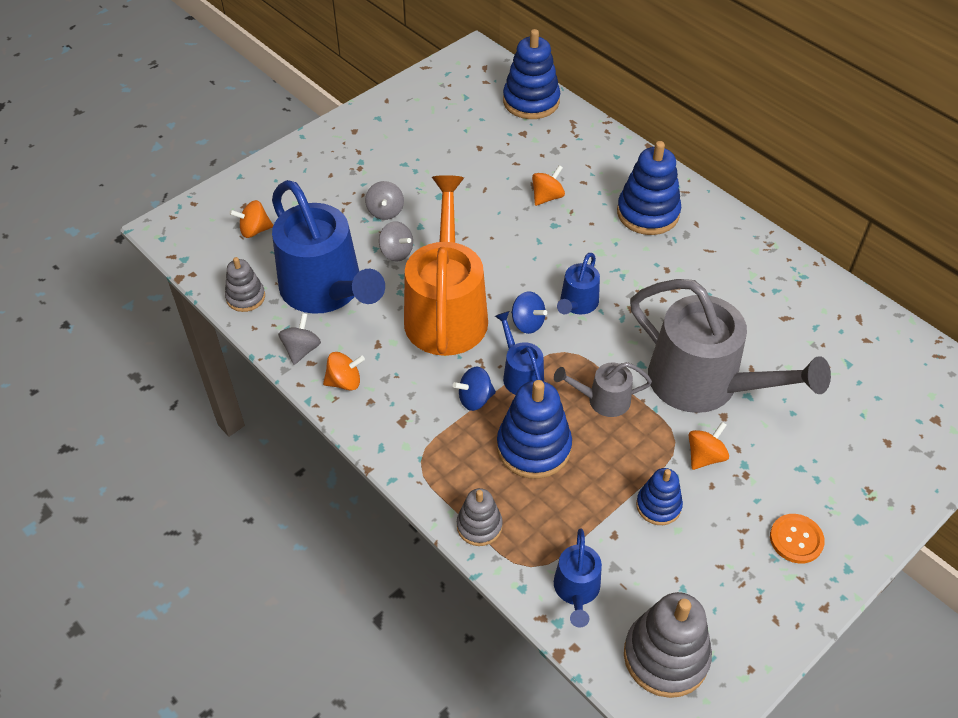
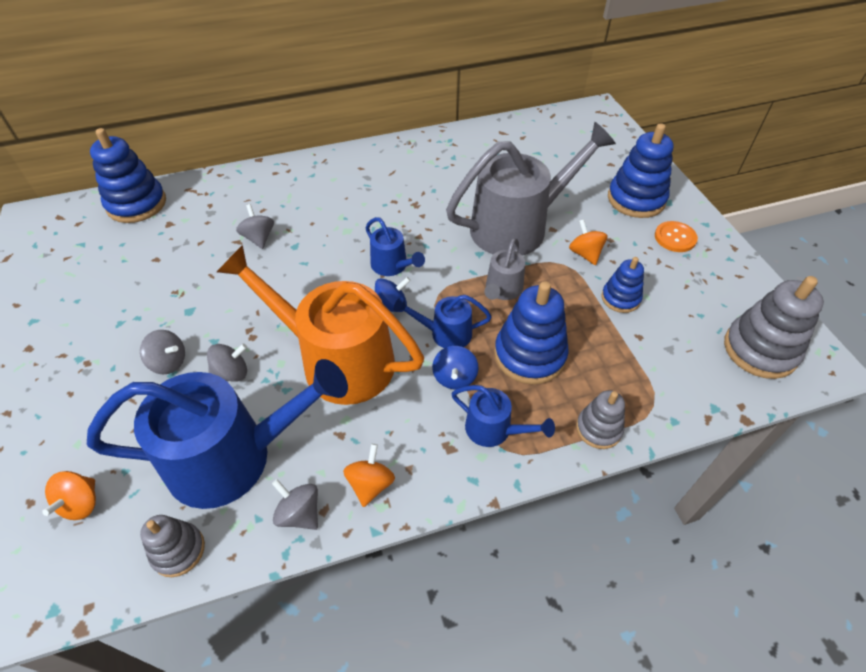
camera: 65 degrees left, 0 degrees up
(547, 197) = (259, 238): orange spinning top -> grey spinning top
(576, 590) = (686, 382): blue watering can -> blue watering can (494, 430)
(648, 213) = (329, 188): blue stacking toy -> blue stacking toy (636, 199)

